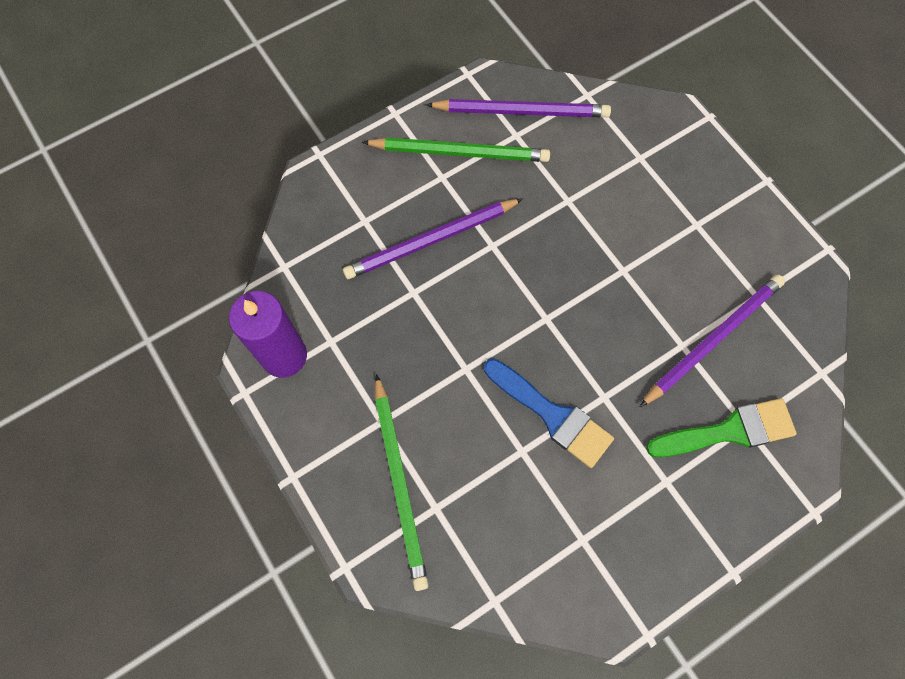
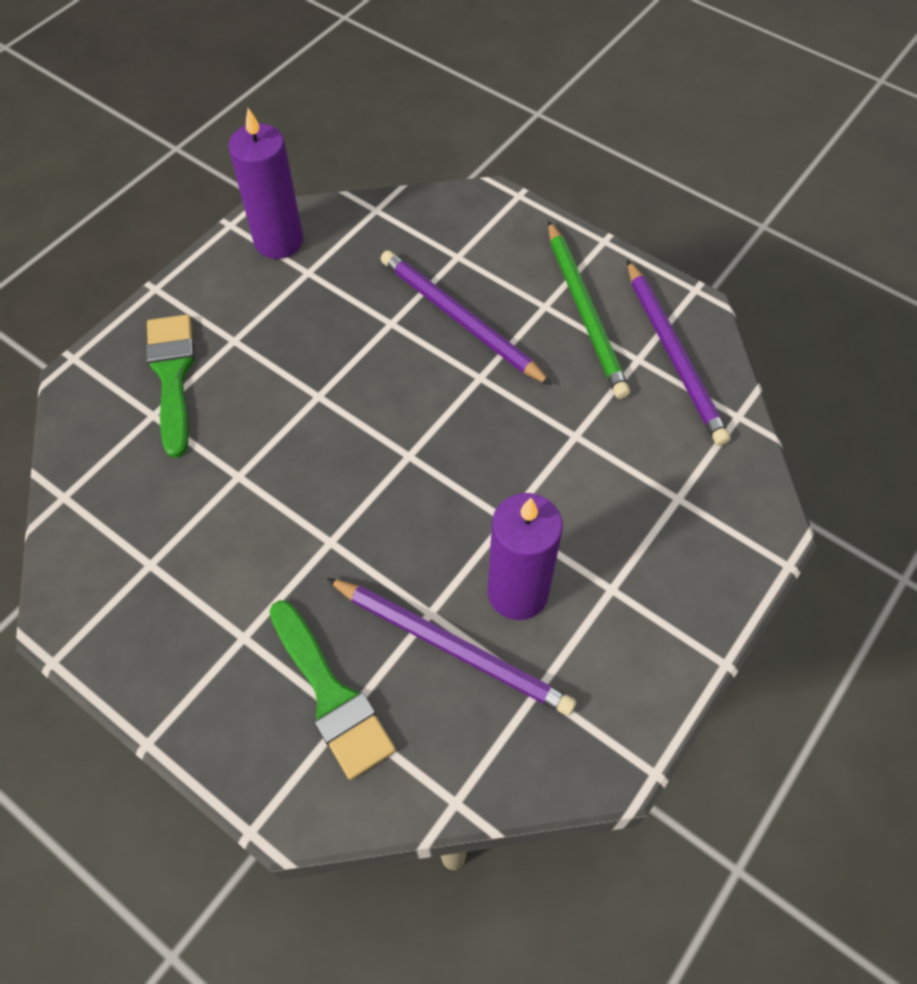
camera: 70 degrees right, 10 degrees down
(400, 482) = (172, 375): green pencil -> green brush
(552, 415) = (290, 494): blue brush -> none
(683, 283) = (517, 592): none -> purple candle

